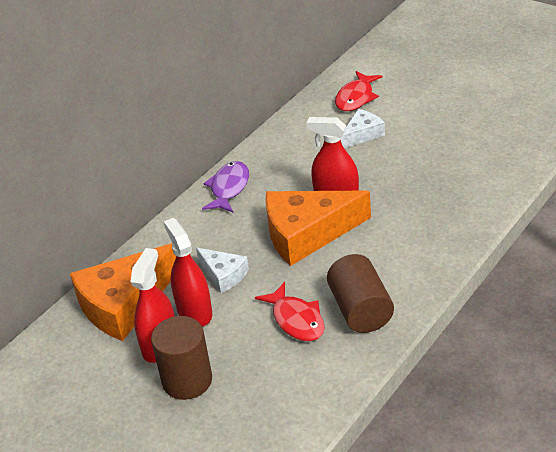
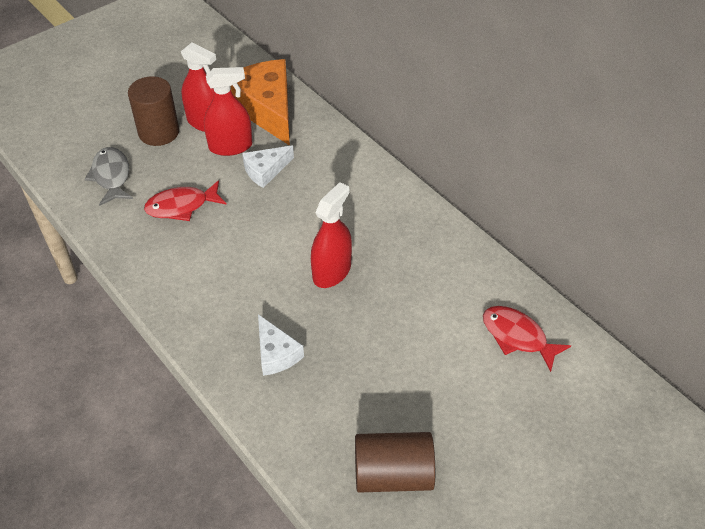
camera: 100 degrees right, 10 degrees up
(229, 188) = (389, 194): purple fish -> none
(272, 394) = (111, 176): none -> grey fish
(307, 234) = (290, 237): orange cheese -> none
(360, 310) = (166, 251): brown cylinder -> brown cylinder (393, 474)
(362, 134) = (437, 323): white cheese -> white cheese (276, 353)

